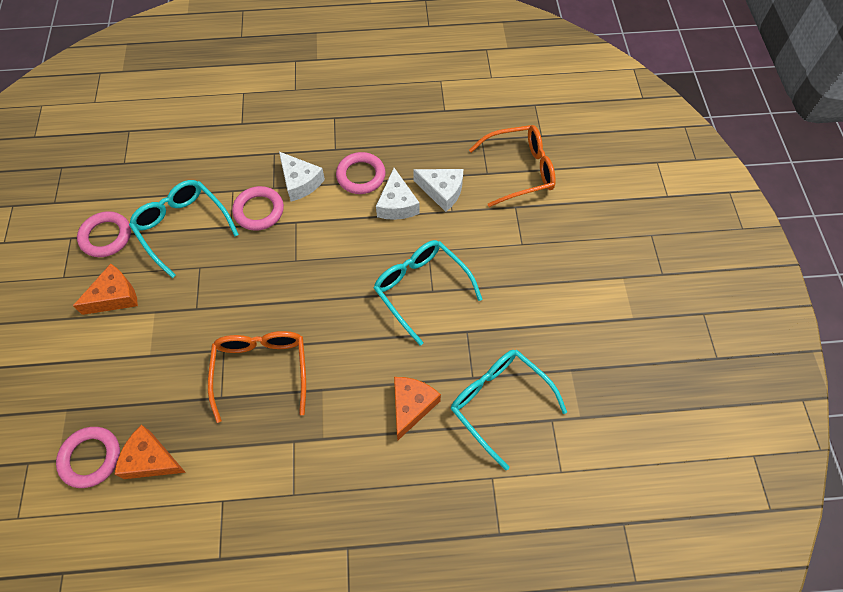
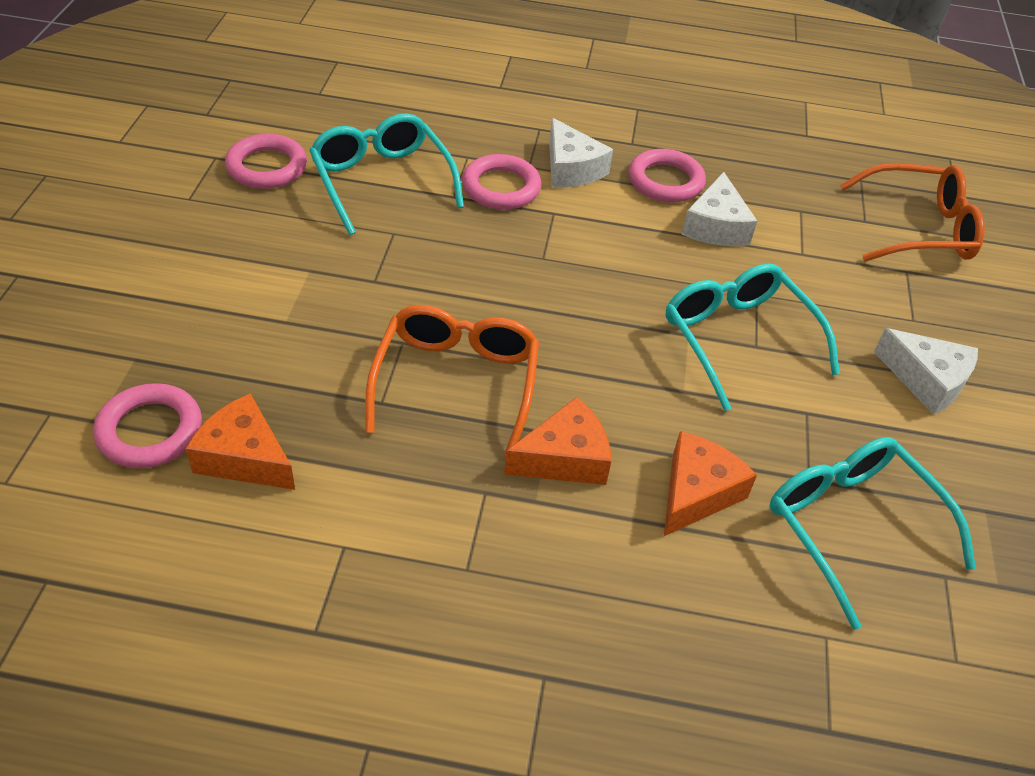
camera: 10 degrees right, 15 degrees down
(115, 296) = (256, 238): orange cheese -> orange cheese (564, 458)
(442, 191) = (790, 226): white cheese -> white cheese (926, 380)

